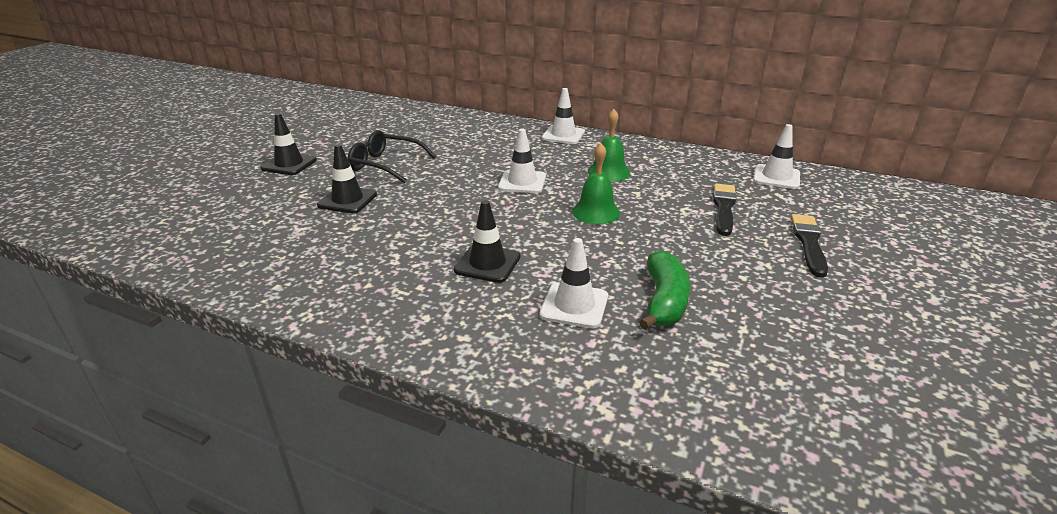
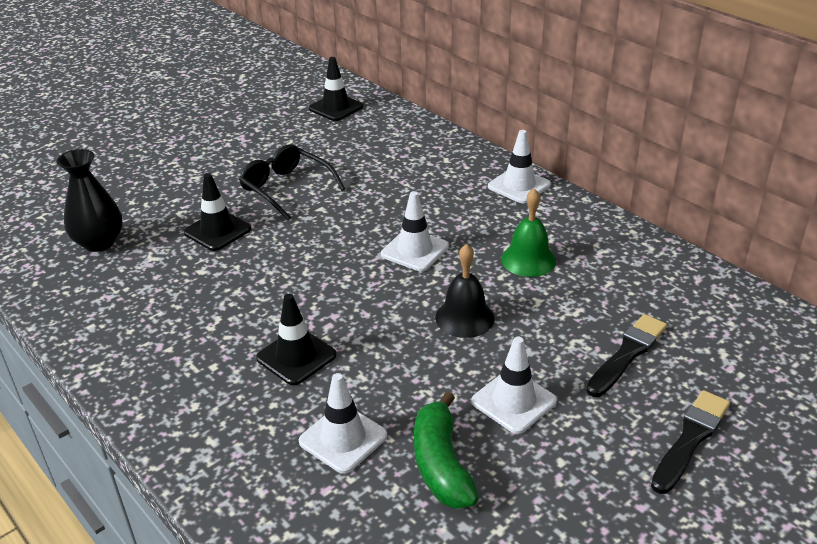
camera: 25 degrees right, 5 degrees up
(238, 228) = (99, 242): none -> black vase
(289, 164) = (192, 165): black traffic cone -> black traffic cone (336, 108)
(596, 212) = (464, 317): green bell -> black bell
(664, 301) = (441, 464): green banana -> green banana turned 135 degrees clockwise
(776, 177) = (745, 323): white traffic cone -> white traffic cone (513, 401)

